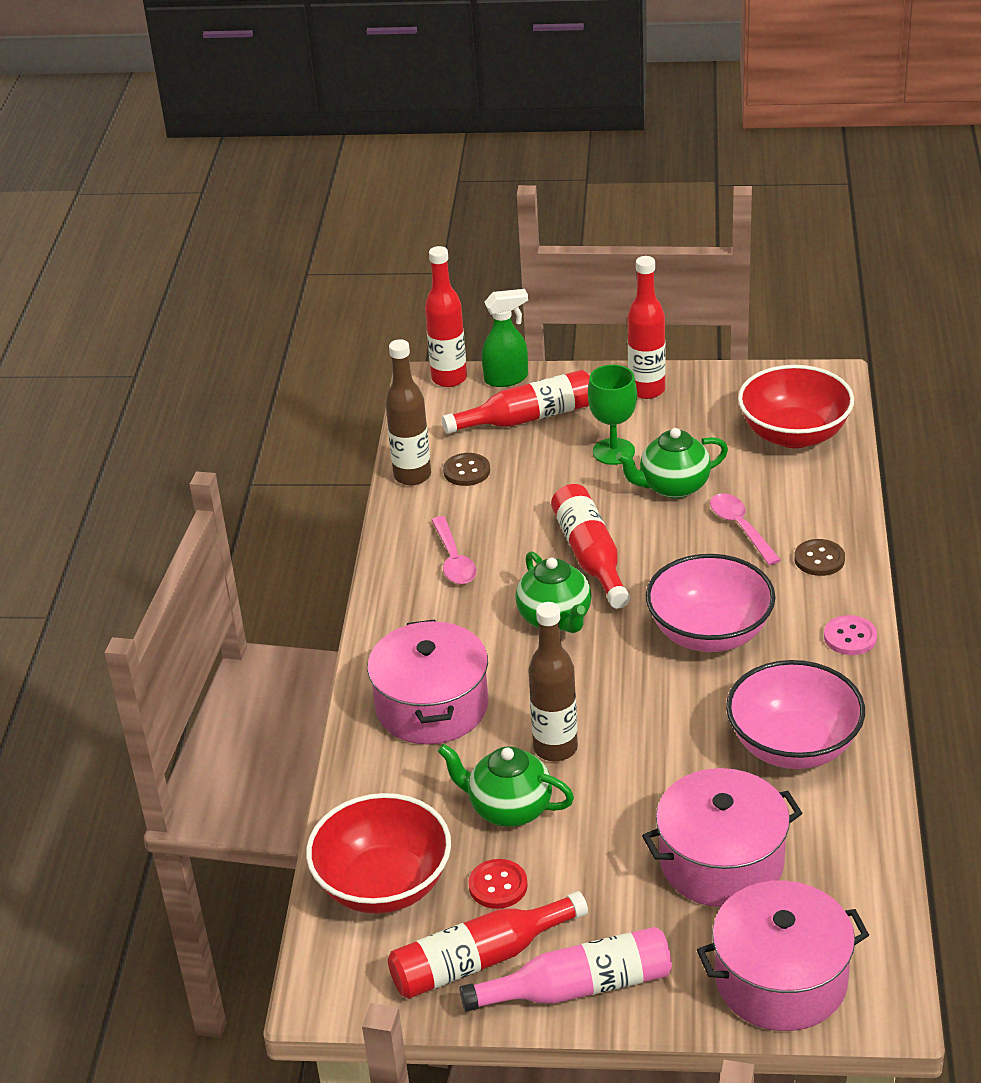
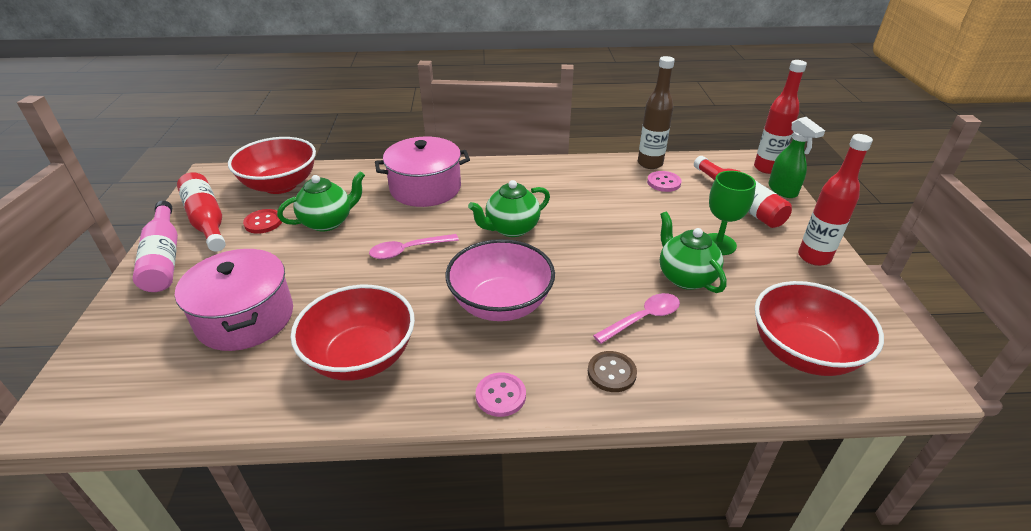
camera: 80 degrees right, 0 degrees up
(453, 559) = (567, 185): pink spoon -> pink spoon (408, 250)
(466, 471) = (663, 182): brown button -> pink button
(508, 809) = (328, 222): green teapot -> green teapot turned 45 degrees clockwise
(555, 748) = (380, 236): brown bottle -> none
(590, 556) = (584, 240): red bottle -> none
(781, 980) = (114, 352): pink pot -> none
(793, 745) = (361, 357): pink bowl -> red bowl

